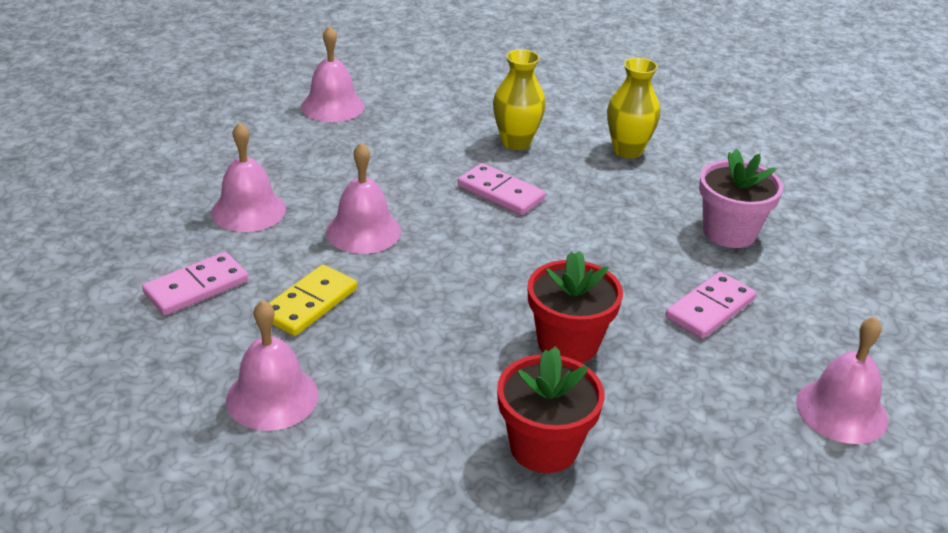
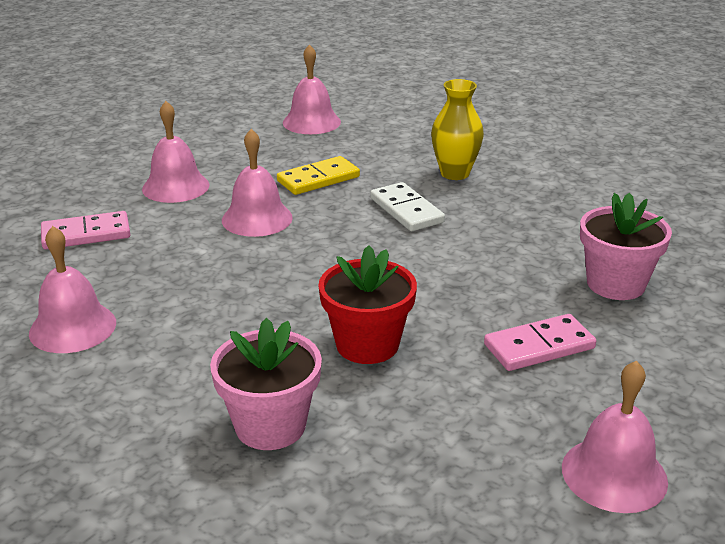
camera: 25 degrees right, 5 degrees down
(309, 304) = (164, 264): yellow domino -> yellow domino (318, 179)
(500, 193) = (406, 210): pink domino -> white domino
(544, 447) = (270, 426): red flower pot -> pink flower pot
(627, 151) = (562, 197): yellow vase -> none

